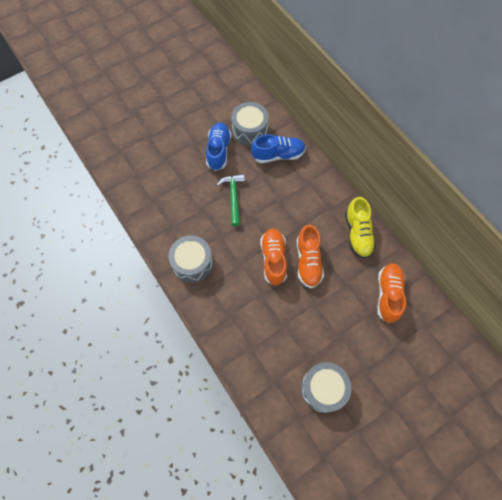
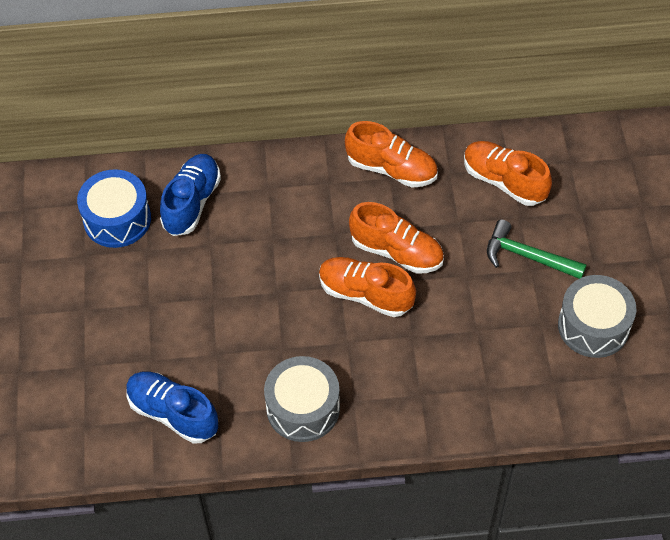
camera: 60 degrees left, 10 degrees down
(218, 151) = (124, 281): blue shoe -> blue shoe (173, 413)
(233, 197) = (225, 299): green hammer -> green hammer (527, 256)
(250, 130) = (117, 219): grey drum -> blue drum
(357, 234) = (391, 169): yellow shoe -> orange shoe

